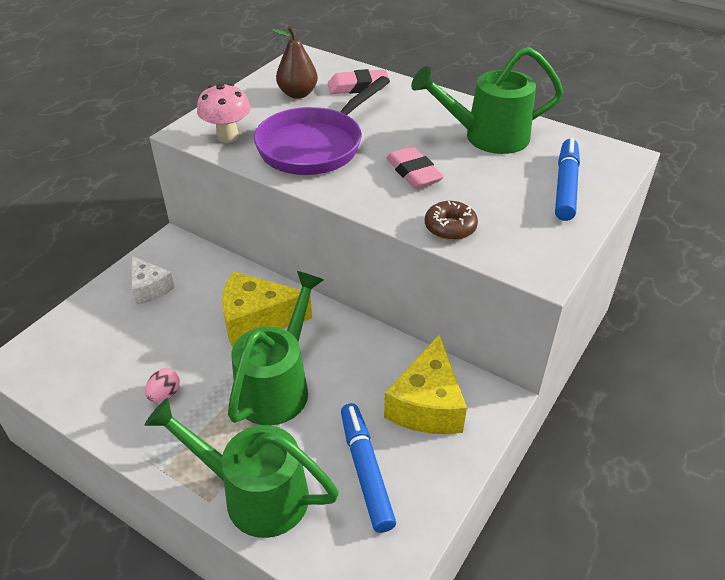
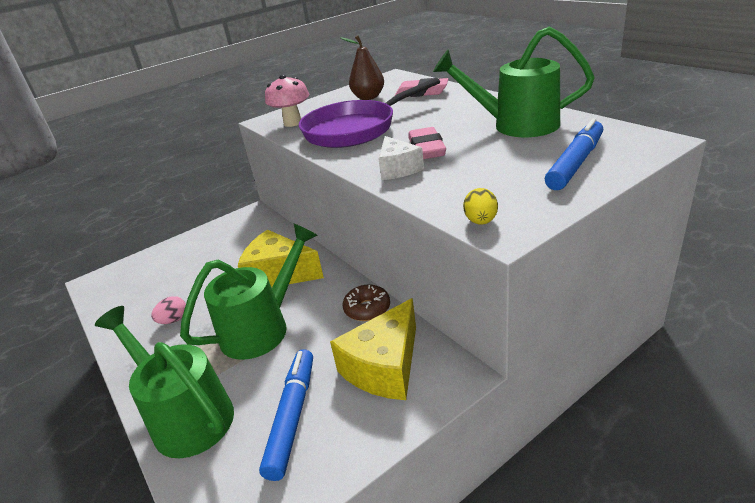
camera: 25 degrees right, 10 degrees down
(150, 288) = (216, 242): white cheese -> white cheese (398, 169)
(450, 227) = (431, 190): brown donut -> brown donut (367, 309)
(516, 262) = (481, 221): none -> yellow egg

